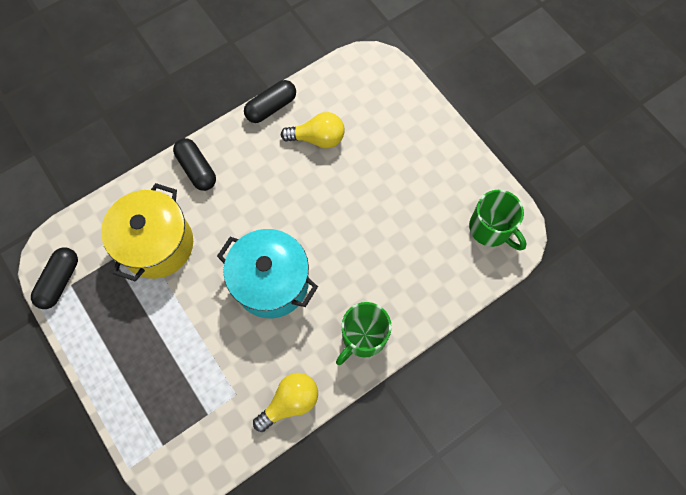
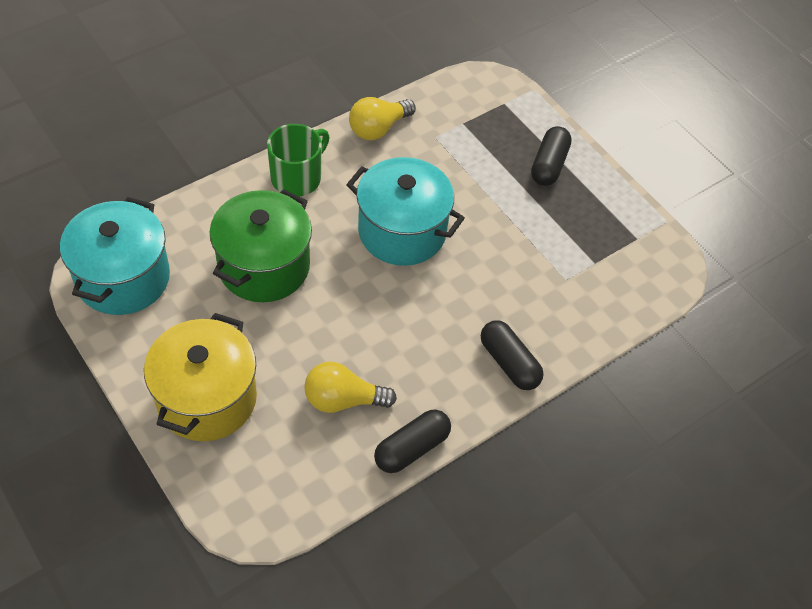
camera: 175 degrees right, 15 degrees down
(60, 281) = (650, 242): black capsule -> black capsule (549, 165)
(157, 244) = (544, 275): yellow pot -> yellow pot (207, 398)
(383, 244) = (264, 266): none -> green pot
(491, 229) = (123, 278): green mug -> turquoise pot

